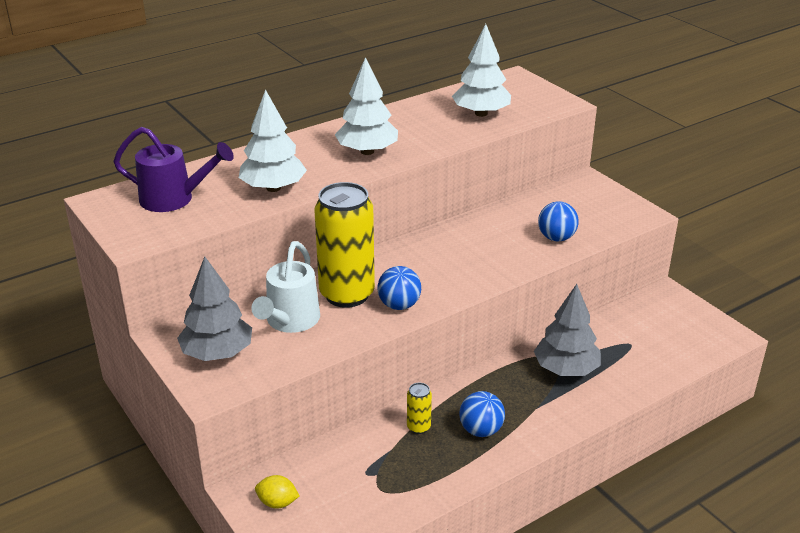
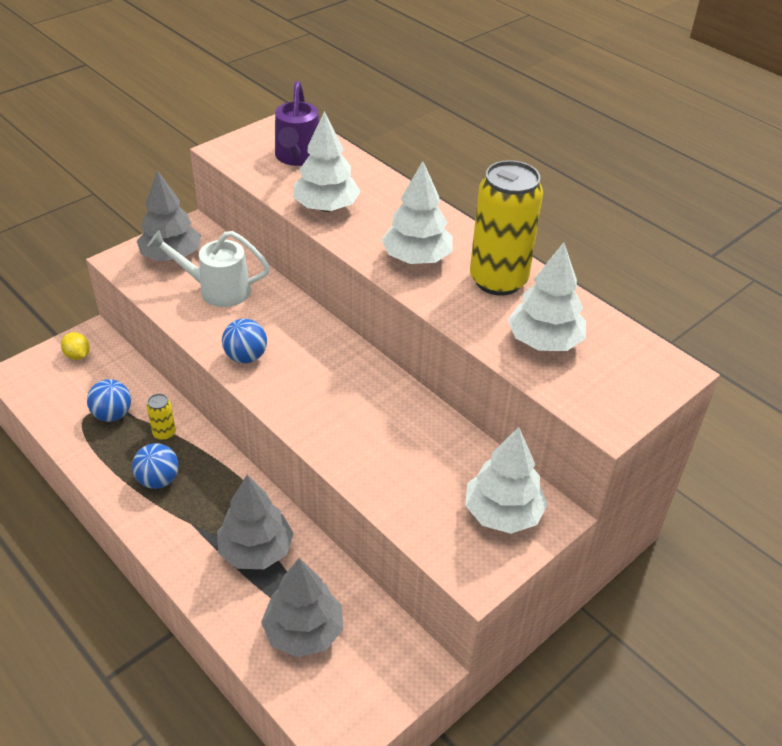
camera: 80 degrees right, 10 degrees up
(277, 503) = (77, 355): yellow lemon -> yellow lemon turned 45 degrees counterclockwise
(347, 294) = (262, 320): yellow can -> yellow can (498, 280)
(556, 238) = (395, 481): blue ball -> blue ball (112, 414)
(586, 198) = (503, 513): none -> white tree
(644, 347) = (303, 631): none -> grey tree

